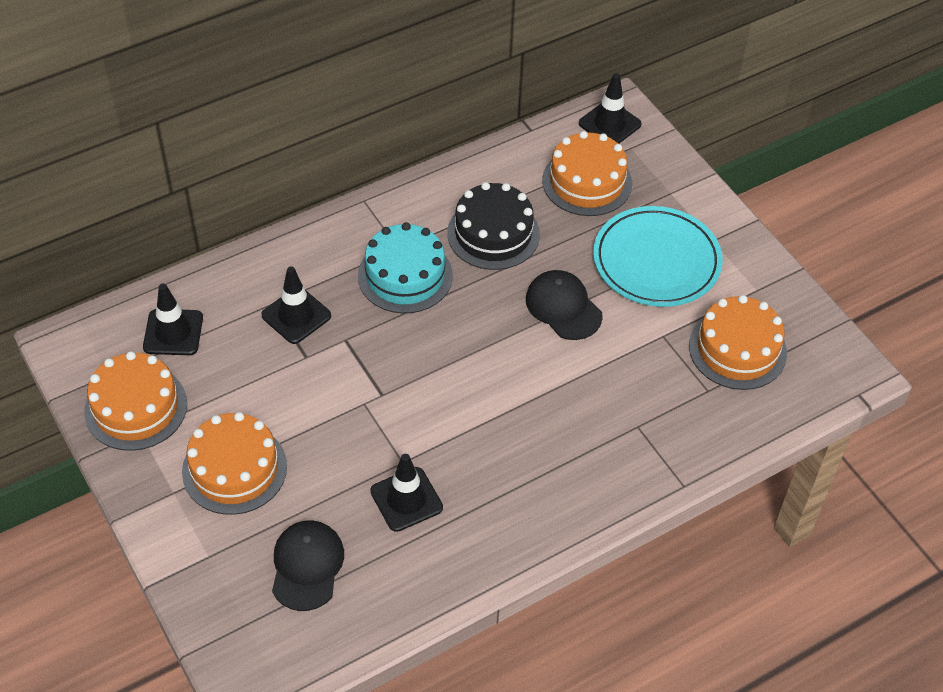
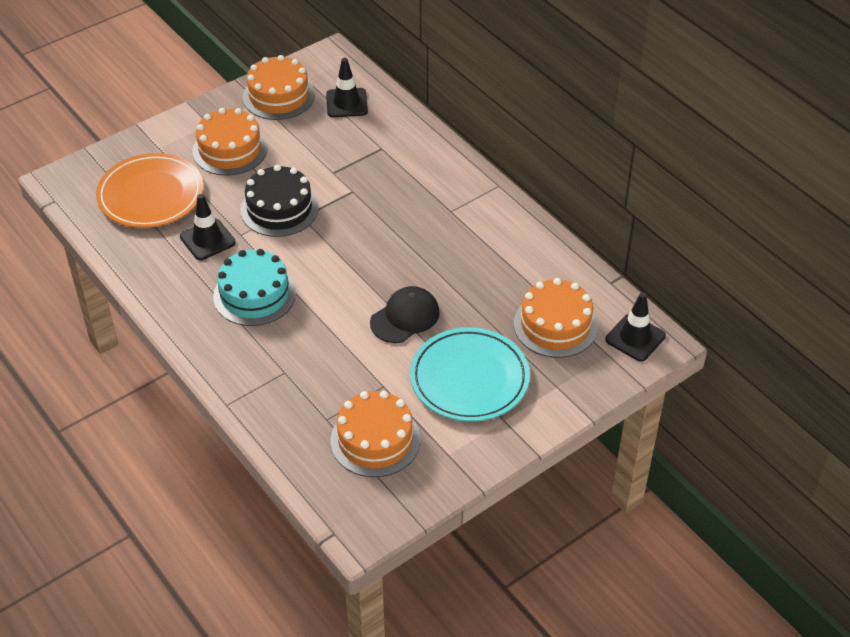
camera: 85 degrees right, 5 degrees down
(296, 315) = (371, 162): black traffic cone -> none
(307, 566) = (151, 195): black cap -> orange plate
(405, 275) = (422, 217): turquoise cake -> turquoise cake (254, 294)
(493, 233) = (479, 267): black cake -> black cake (279, 209)

